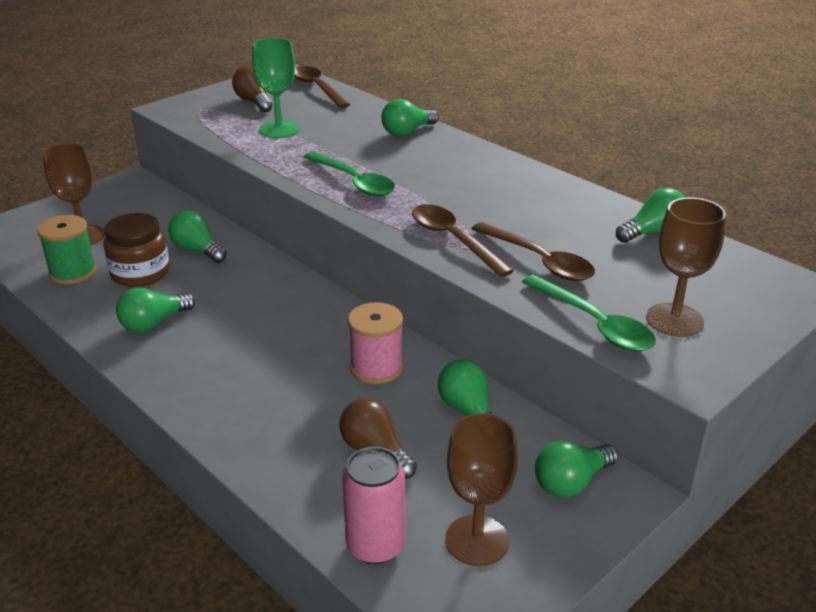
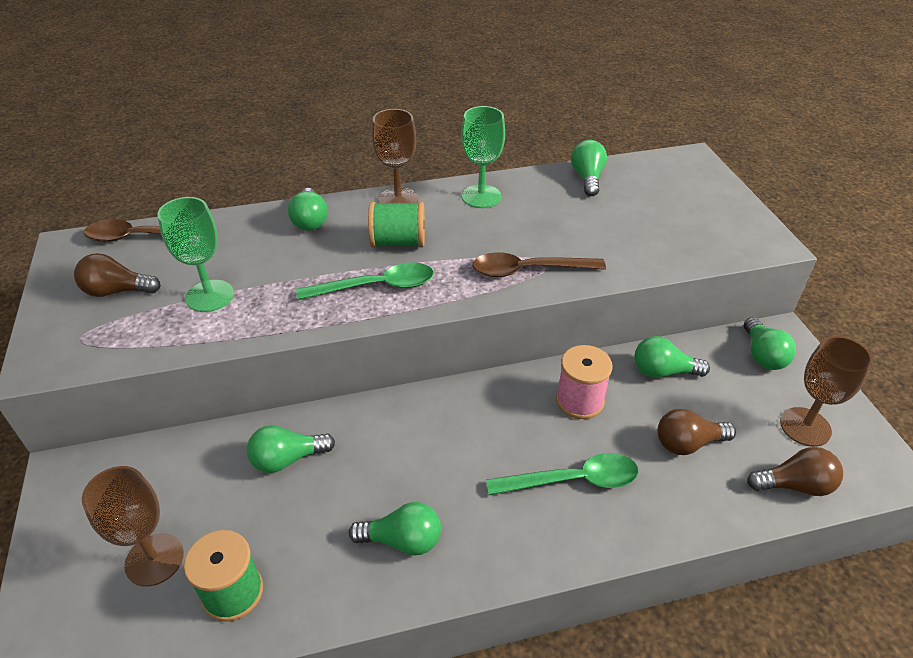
camera: 60 degrees left, 10 degrees up
(140, 273) = (291, 524): brown jar -> none
(154, 323) = (402, 540): green light bulb -> green light bulb turned 75 degrees counterclockwise
(375, 545) = (794, 485): pink can -> brown light bulb
(422, 173) = (398, 242): none -> green spool
(539, 188) = (481, 196): none -> green goblet
(539, 261) = (590, 242): brown spoon -> none
(594, 323) = (689, 254): green spoon -> green spoon (573, 480)
(674, 320) = (703, 220): brown goblet -> brown goblet (398, 199)

